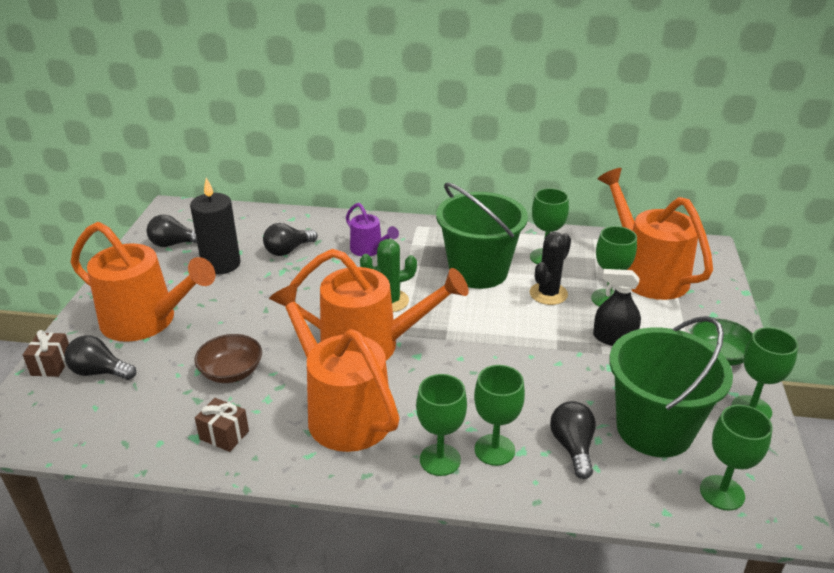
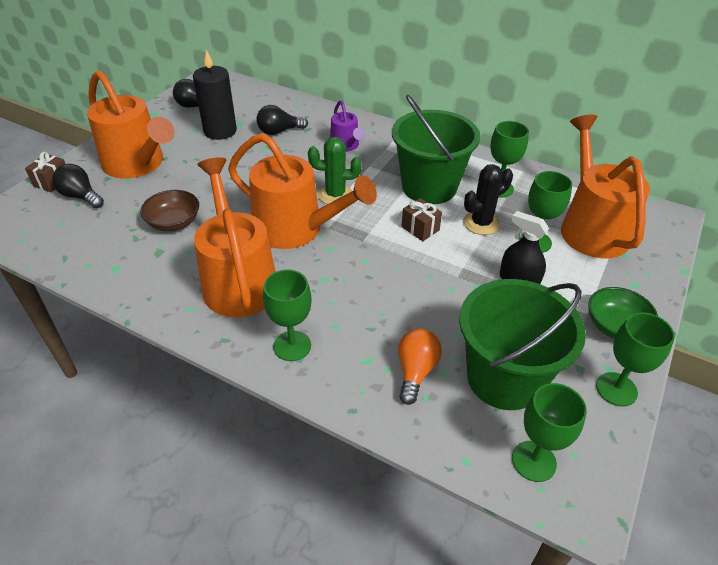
camera: 20 degrees right, 10 degrees up
(224, 435) = (137, 273): brown gift -> brown gift (420, 228)
(494, 450) = (344, 352): green goblet -> none
(572, 447) = (415, 371): black light bulb -> orange light bulb

